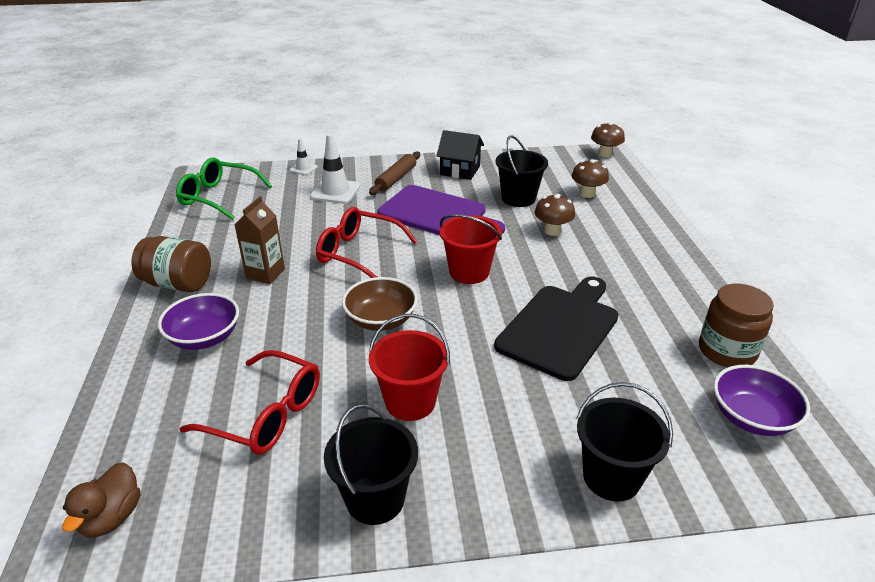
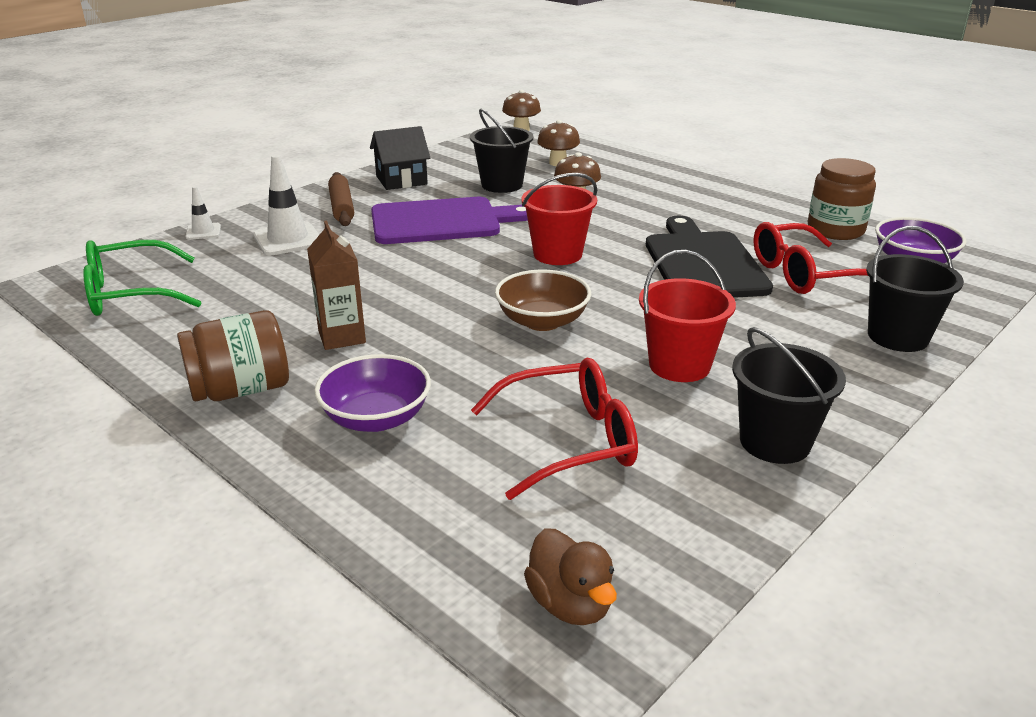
camera: 40 degrees left, 5 degrees down
(358, 253) = (418, 280): red glasses -> red glasses (803, 274)

